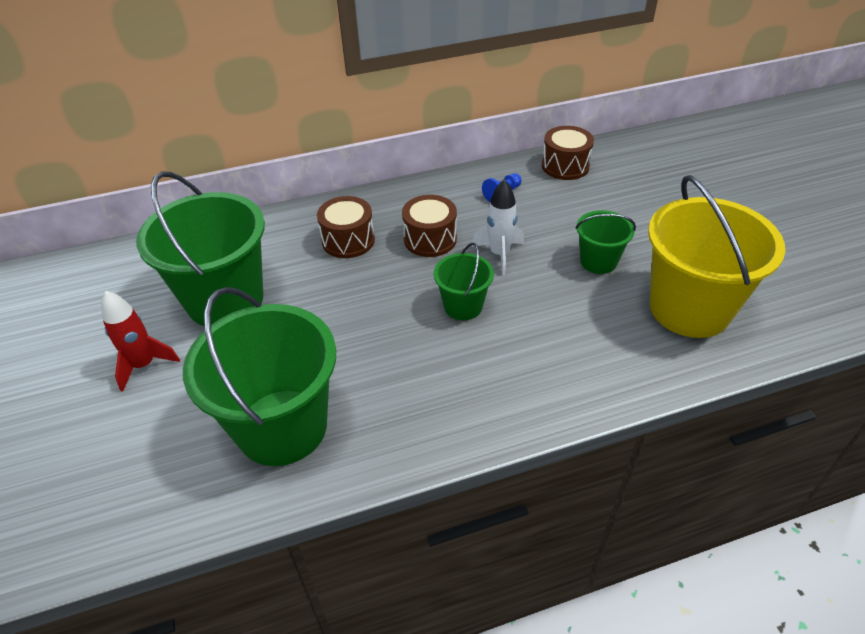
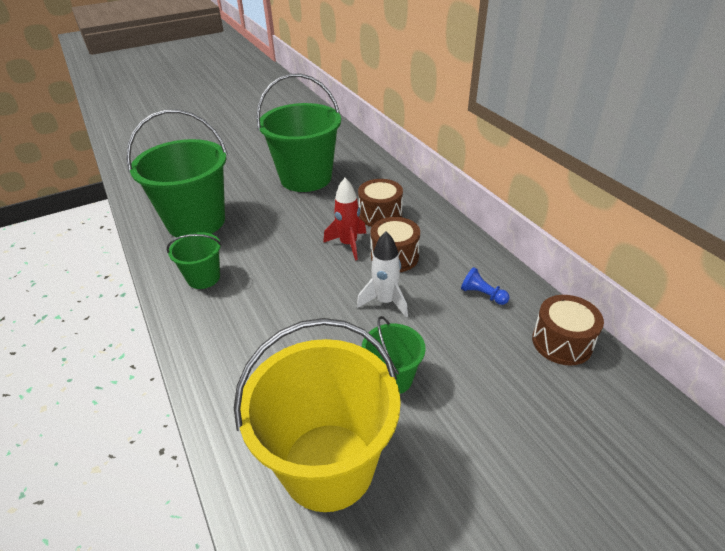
camera: 80 degrees right, 5 degrees down
(144, 365) = (248, 165): red rocket -> red rocket (348, 244)
(463, 306) = (312, 286): green bucket -> green bucket (203, 278)

